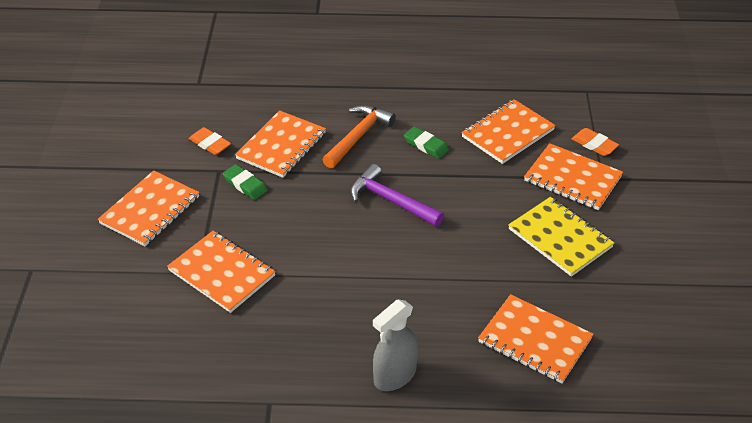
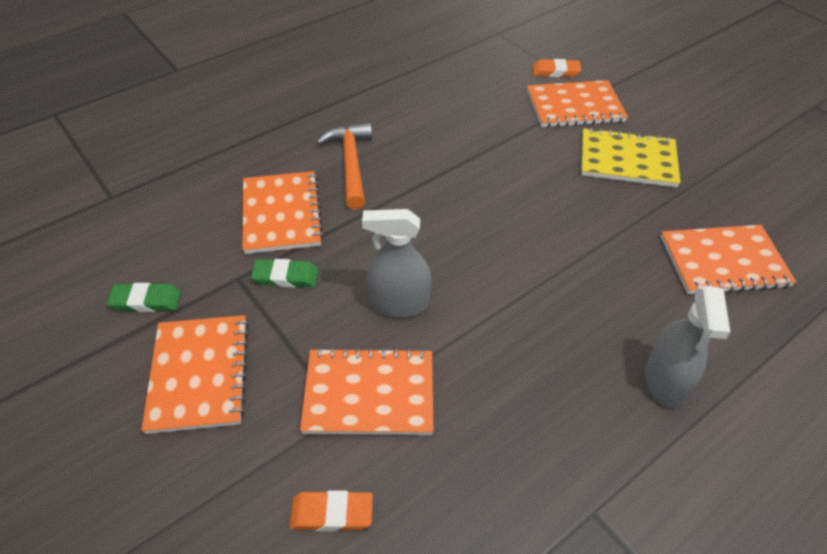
camera: 40 degrees left, 5 degrees up
(210, 144) = (195, 254): orange eraser -> orange eraser (332, 513)
(291, 237) = (399, 304): none -> grey spray bottle
(391, 200) = (453, 208): purple hammer -> none
(426, 145) = (423, 140): green eraser -> green eraser (146, 301)
(507, 133) = (479, 95): orange notebook -> none

